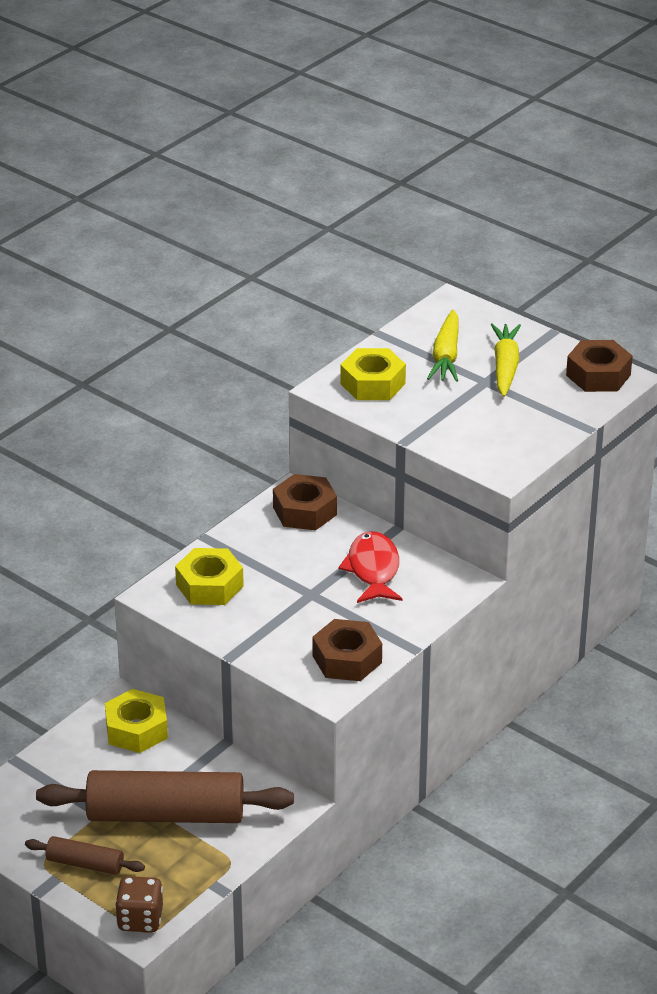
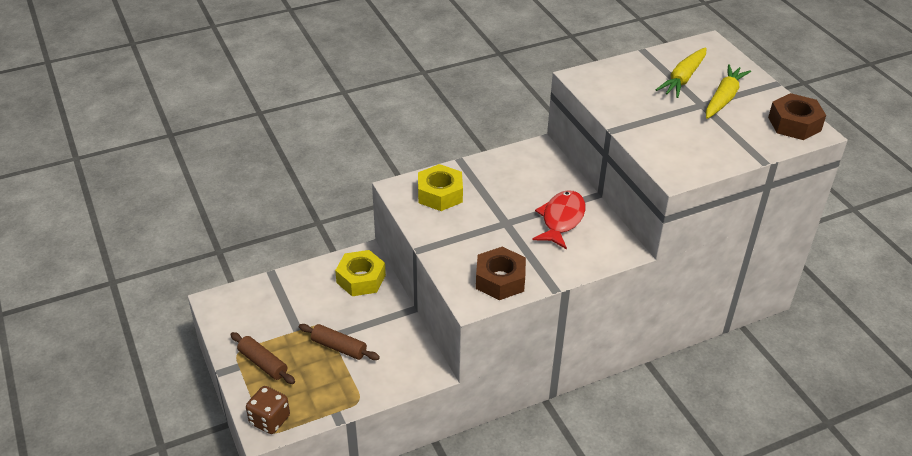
camera: 25 degrees right, 5 degrees up
(165, 815) = (339, 347): brown rolling pin -> brown rolling pin, size x0.48
(304, 511) = (539, 163): brown nut -> none
(372, 383) = (616, 83): yellow nut -> none

